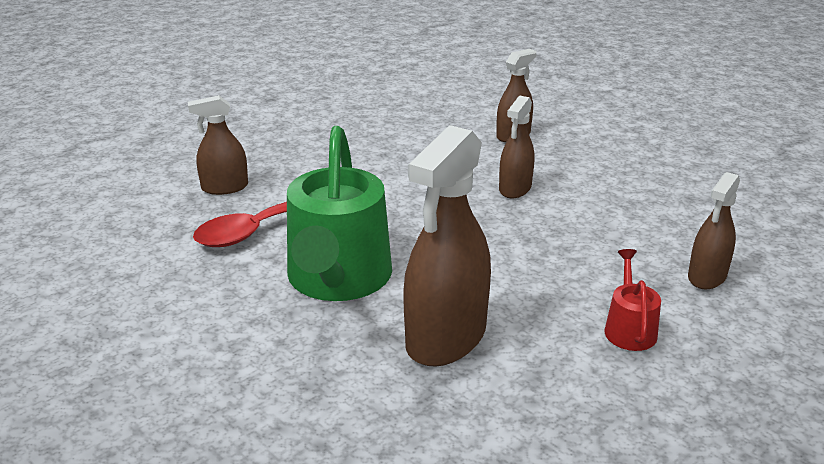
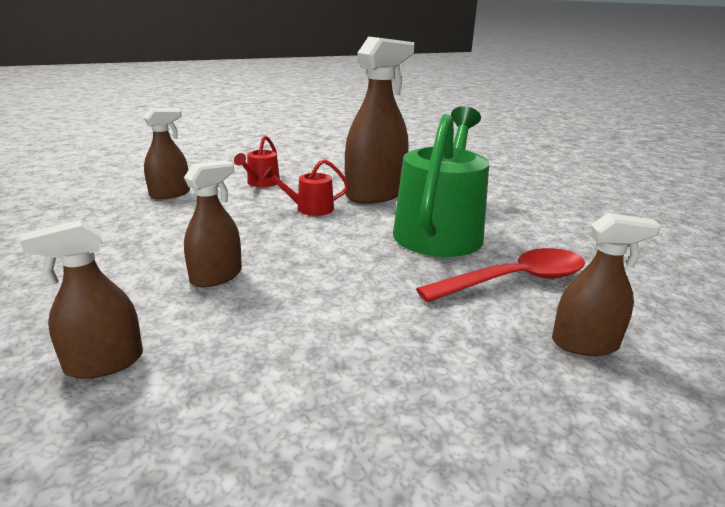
camera: 165 degrees left, 5 degrees down
(511, 286) = (310, 208): none -> red watering can

